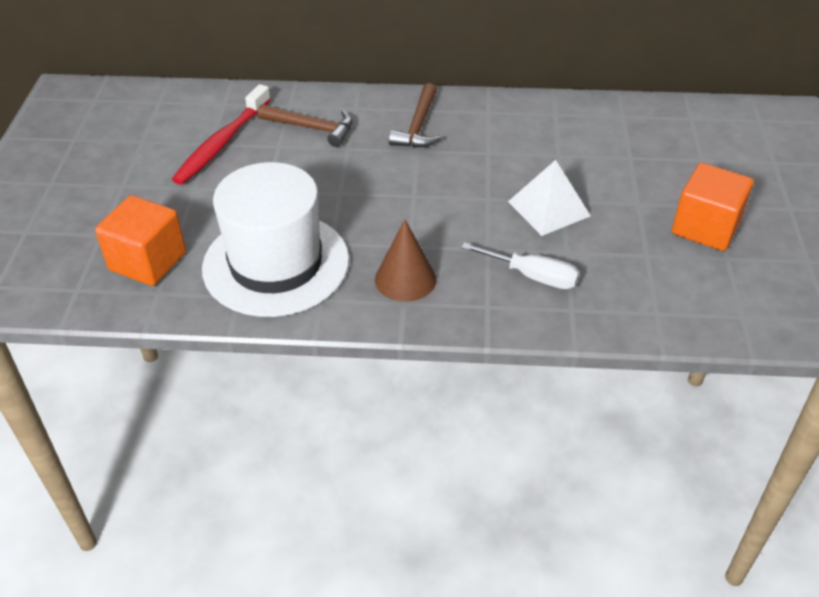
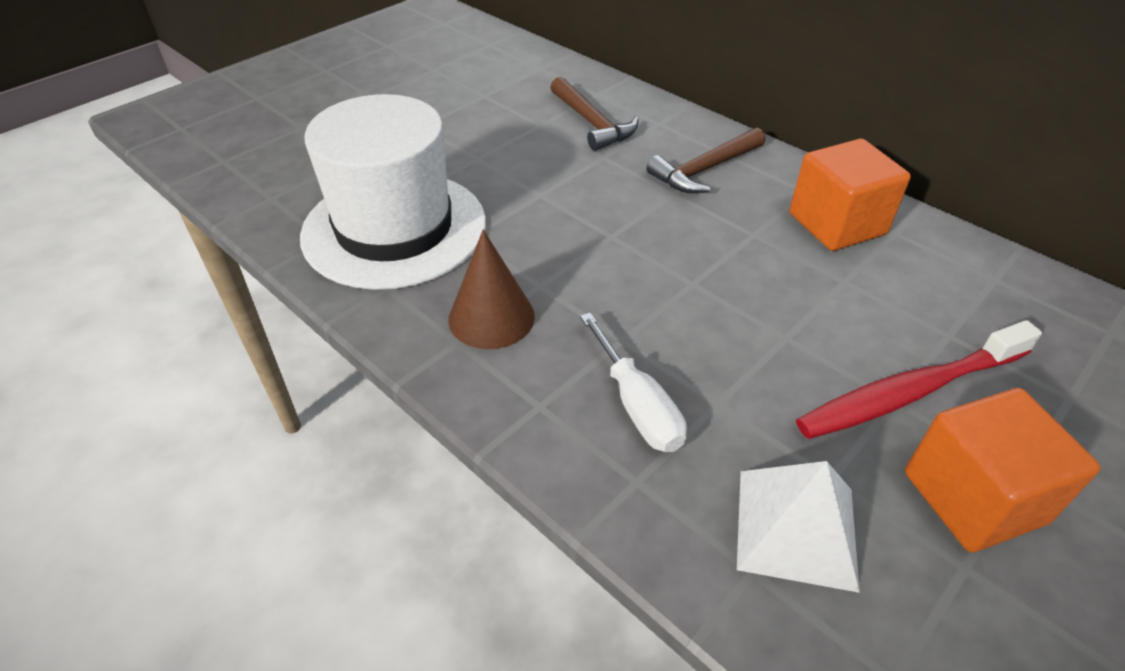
camera: 40 degrees right, 0 degrees up
(148, 261) = (301, 167): orange cube -> orange cube (837, 224)
(222, 143) = (494, 99): red toothbrush -> red toothbrush (909, 392)
(549, 208) = (756, 336): white pyramid -> white pyramid (796, 528)

